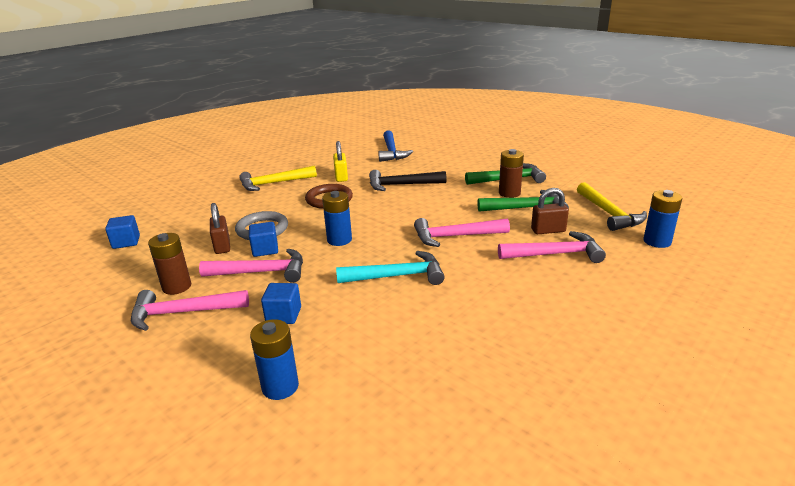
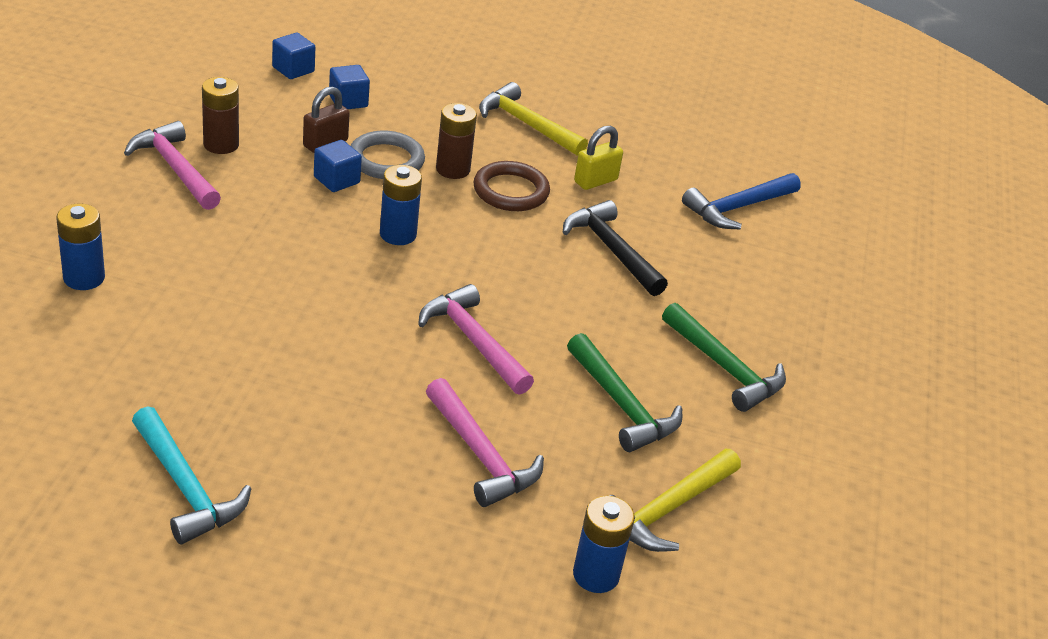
camera: 55 degrees right, 10 degrees up
(261, 272) = (283, 195): pink hammer -> none
(283, 315) = (204, 241): blue cube -> blue cube (348, 101)
(397, 276) = (334, 309): turquoise hammer -> turquoise hammer (186, 487)
(509, 193) = (666, 377): brown battery -> brown battery (453, 169)
(548, 230) = (554, 439): brown padlock -> none

